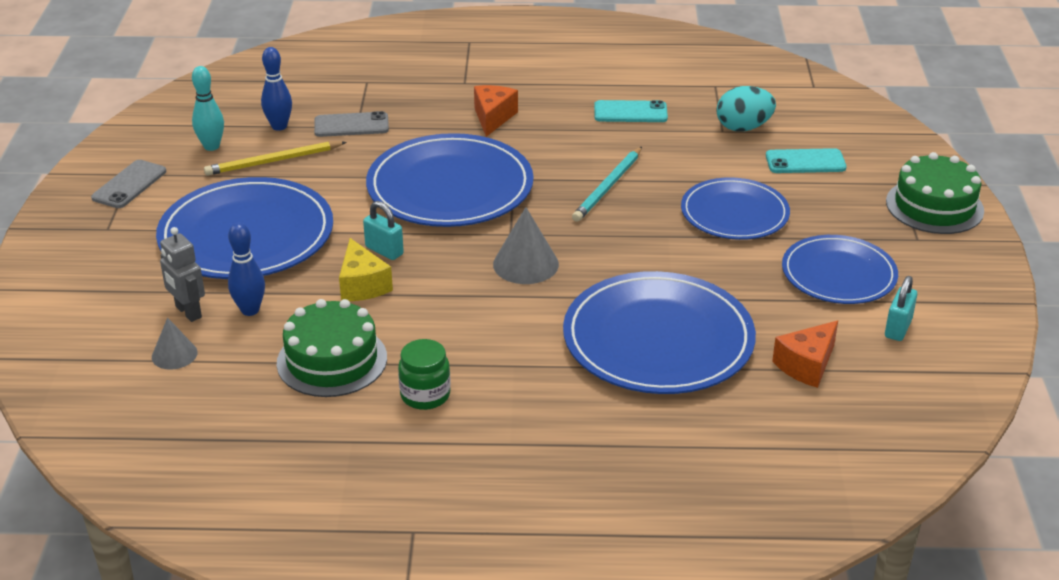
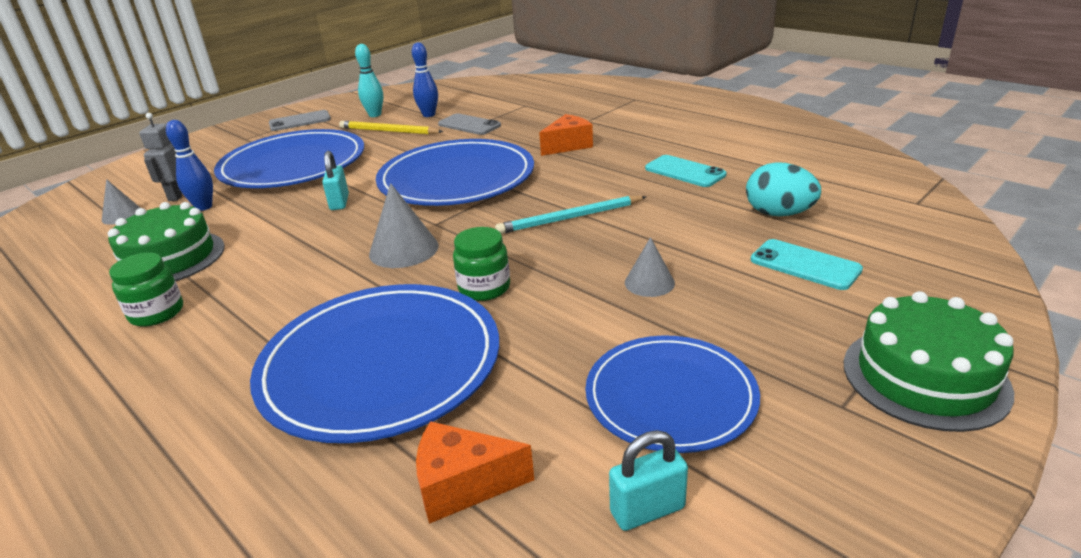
camera: 45 degrees right, 5 degrees down
(362, 285) = (284, 218): yellow cheese -> none
(637, 264) = (484, 288): none -> green jar
(734, 213) = (649, 282): blue plate -> grey cone

